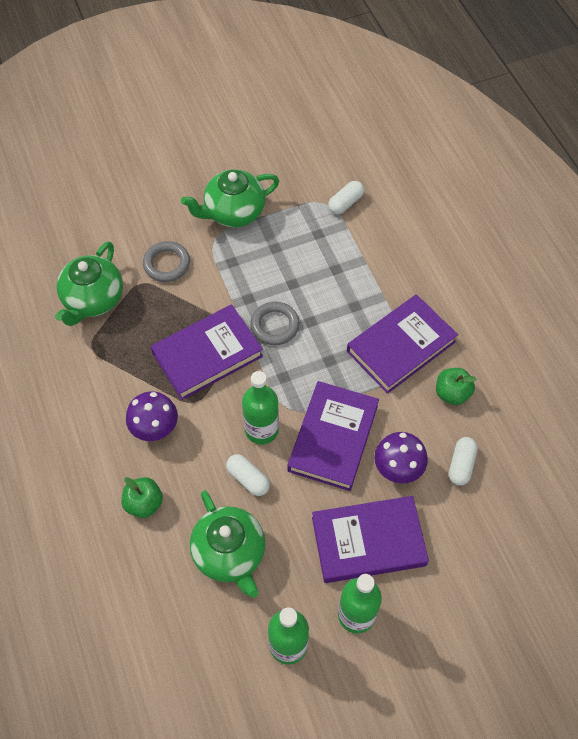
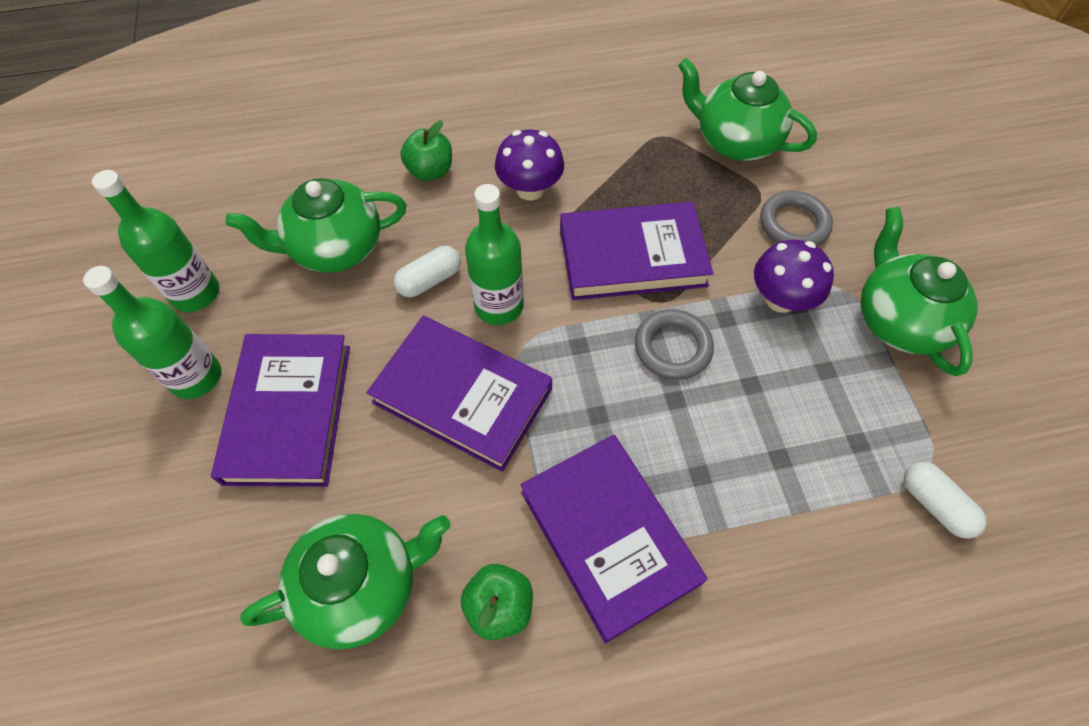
camera: 100 degrees right, 0 degrees up
(207, 354) = (632, 256): purple book -> purple book turned 75 degrees counterclockwise
(398, 468) = (387, 480): purple mushroom -> purple mushroom (780, 299)
(461, 465) = (362, 585): white capsule -> green teapot

